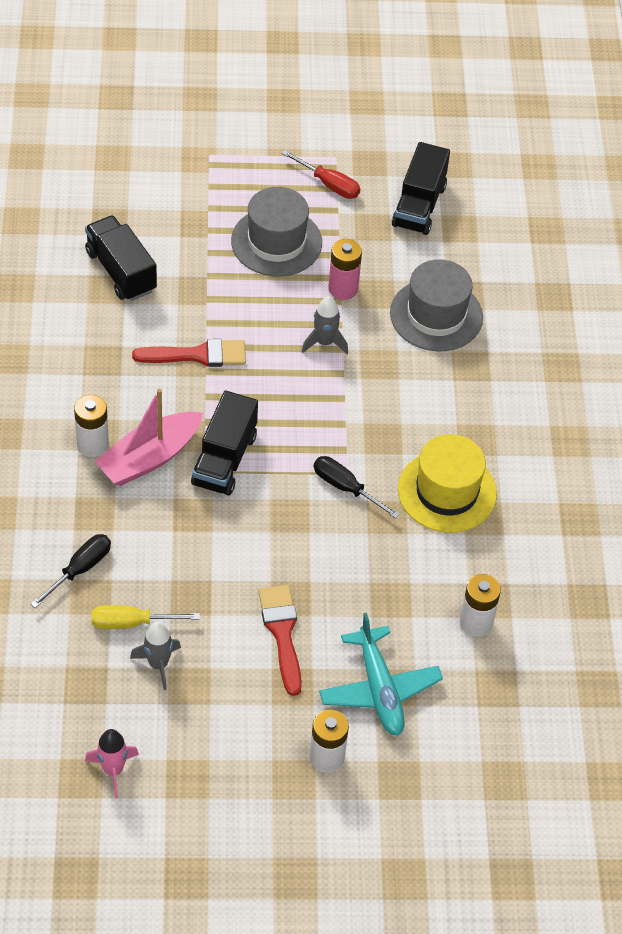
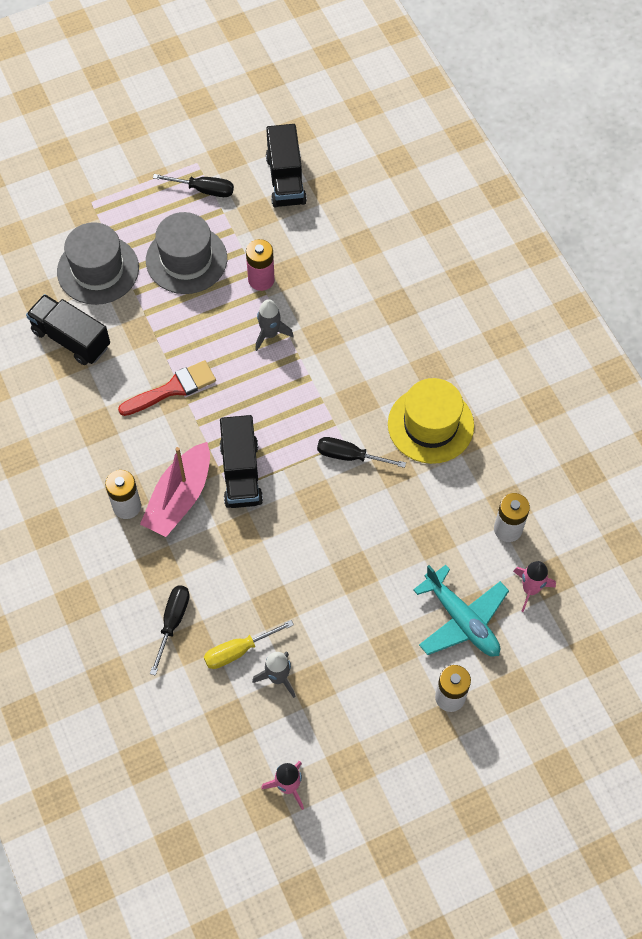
camera: 20 degrees left, 10 degrees up
(282, 633) = (362, 605): red brush -> none
(329, 185) = (204, 190): red screwdriver -> black screwdriver
(436, 315) = (347, 272): grey hat -> grey hat (98, 270)
(468, 690) = (530, 589): none -> pink rocket

